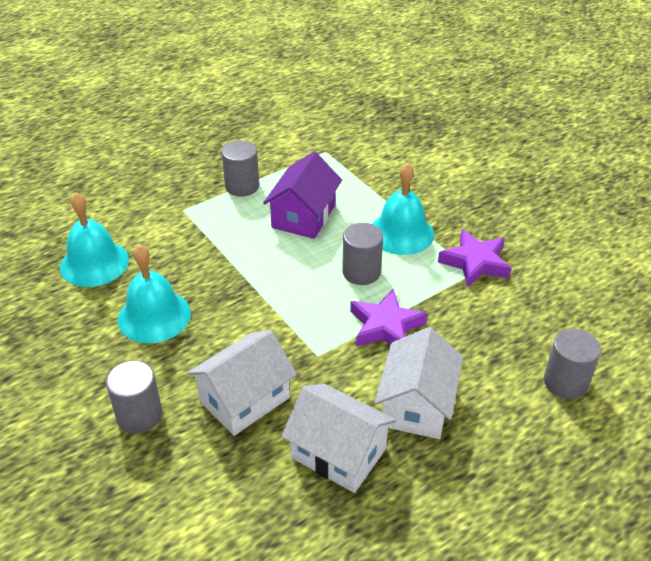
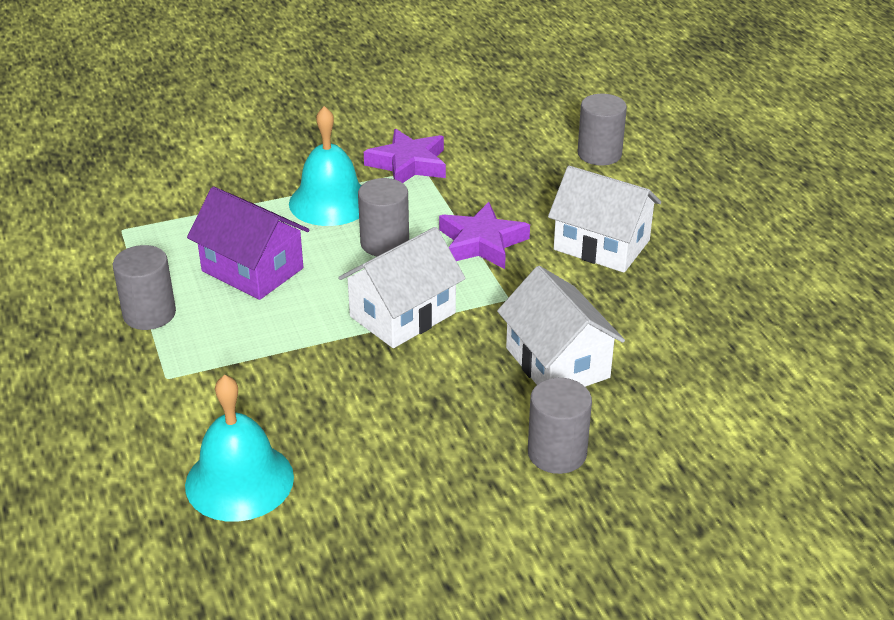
camera: 75 degrees left, 5 degrees down
(154, 316) = (384, 426): turquoise bell -> none
(338, 453) = (651, 306): white house -> white house (402, 314)

